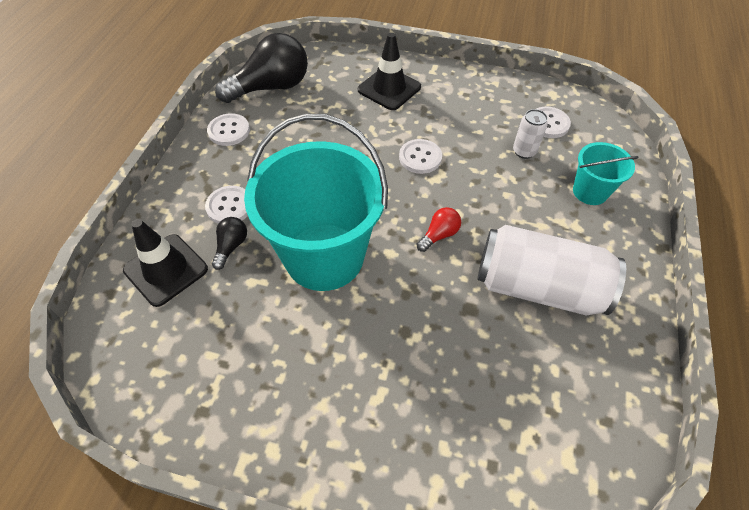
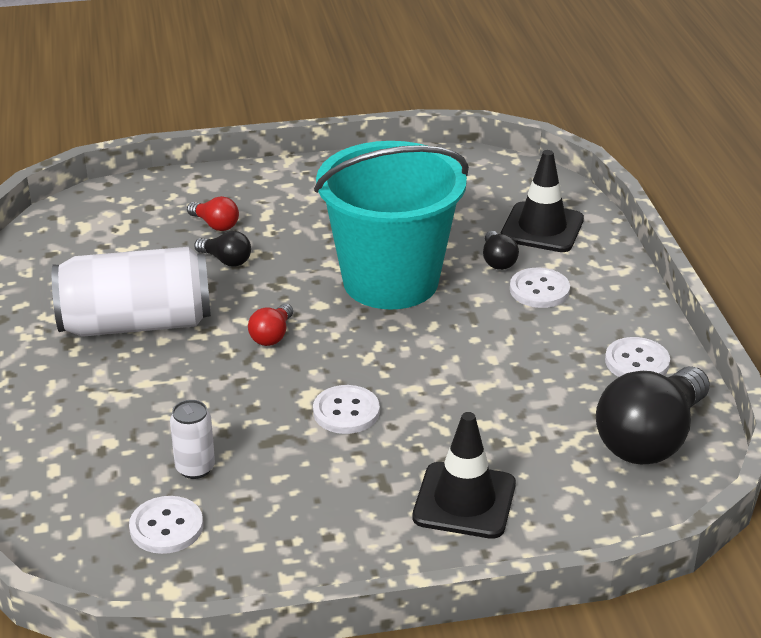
camera: 155 degrees right, 20 degrees down
(434, 399) = (215, 225): none -> red light bulb
(442, 337) = (226, 260): none -> black light bulb
(590, 192) = (84, 442): turquoise bucket -> none

